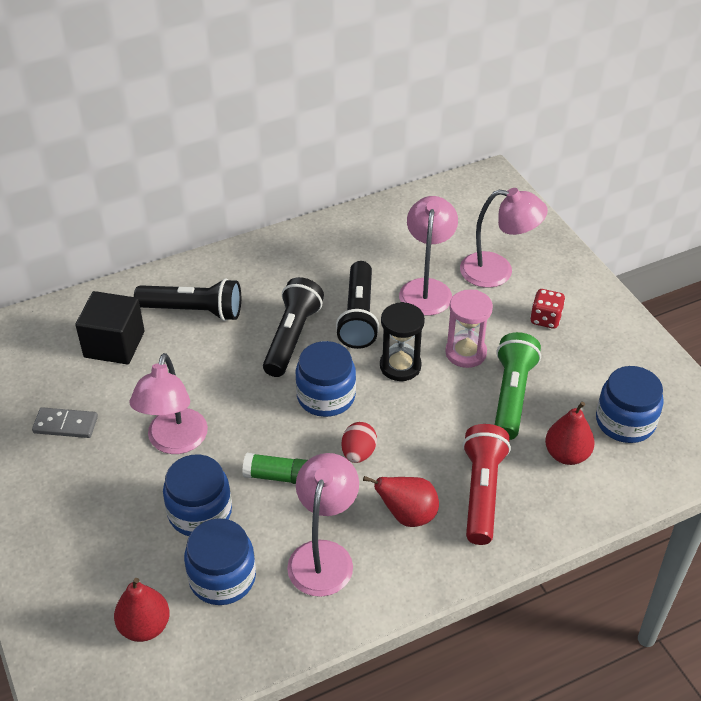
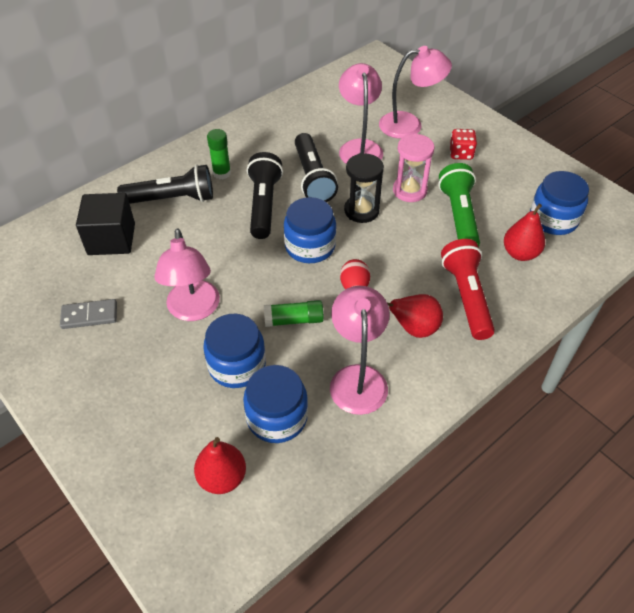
camera: 15 degrees left, 5 degrees up
(258, 291) = (222, 173): none -> green glue stick

